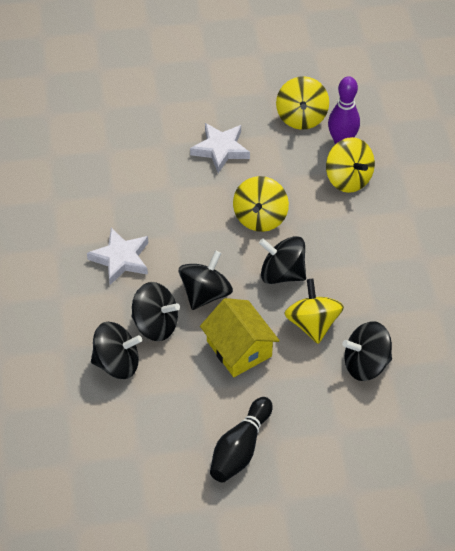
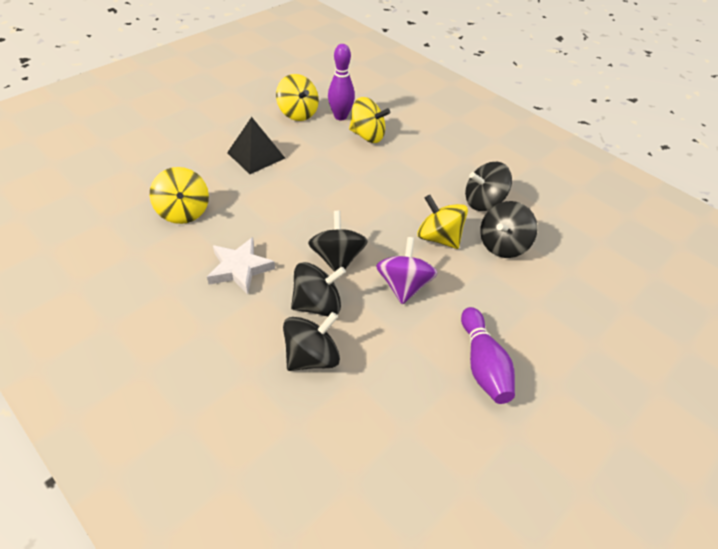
camera: 40 degrees left, 5 degrees down
(220, 149) = (256, 155): white star -> black pyramid
(239, 349) = (403, 285): yellow house -> purple spinning top
(240, 448) = (483, 364): black bowling pin -> purple bowling pin
(260, 217) = (329, 186): yellow spinning top -> yellow spinning top (184, 211)
(282, 273) = (382, 215): black spinning top -> black spinning top (483, 202)

